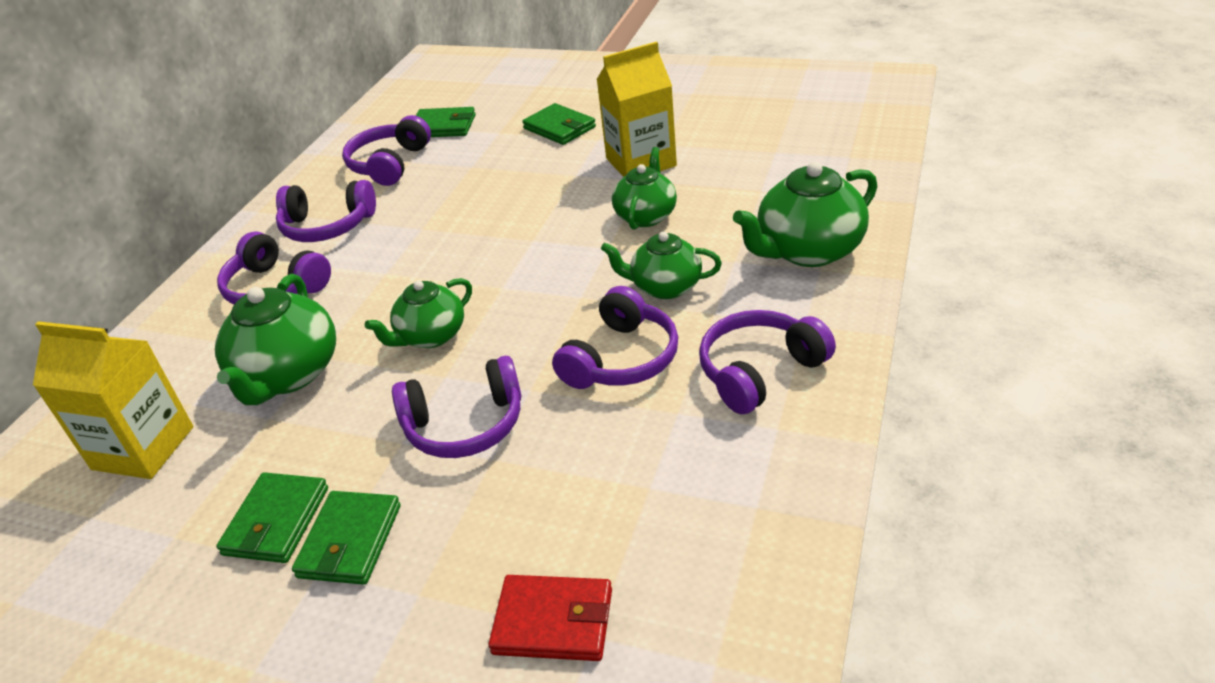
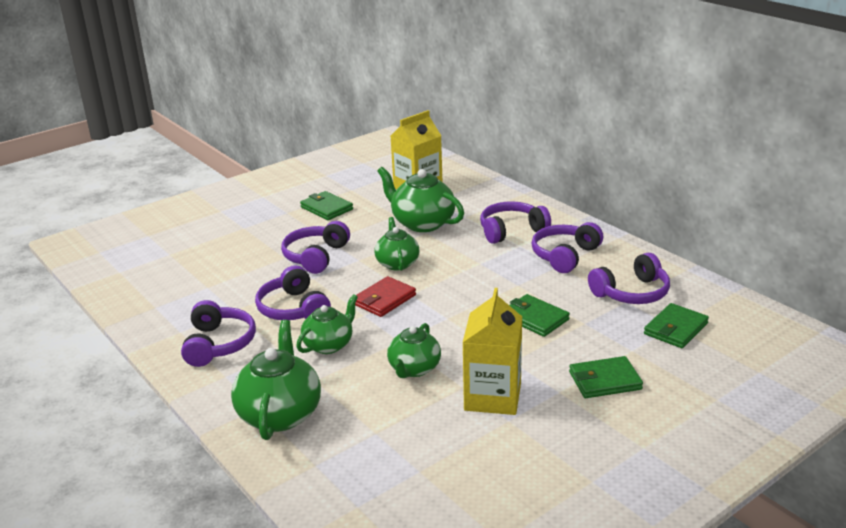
camera: 120 degrees right, 10 degrees down
(350, 541) = (291, 220): green wallet -> green wallet (534, 318)
(390, 164) = (631, 293): purple headphones -> purple headphones turned 105 degrees clockwise
(553, 621) = (188, 248): red wallet -> red wallet (384, 300)
(646, 216) = (414, 369): green teapot -> green teapot turned 60 degrees clockwise

